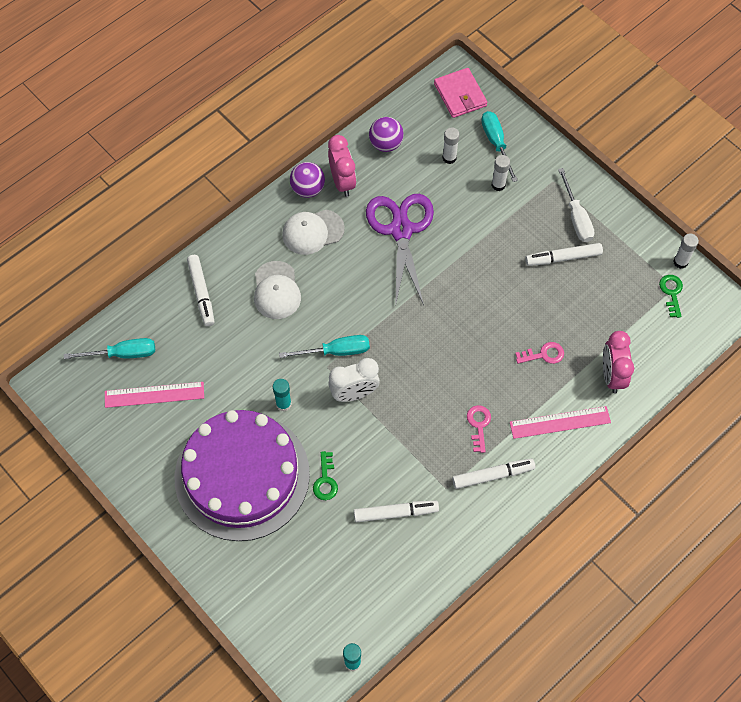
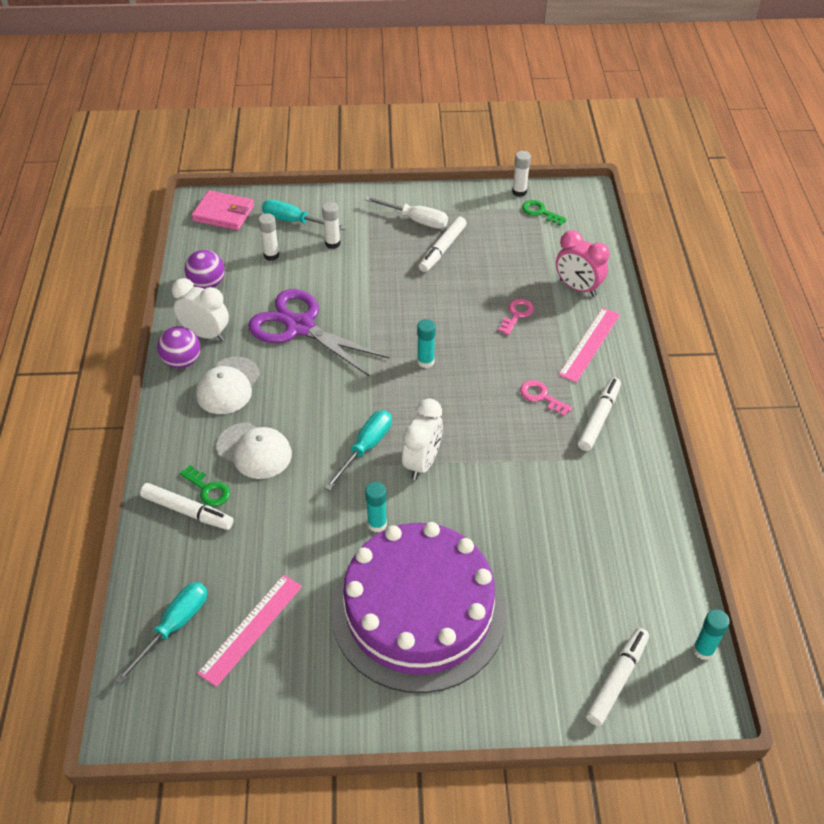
camera: 50 degrees left, 15 degrees down
(325, 480) = (489, 544): green key -> green key (208, 489)
(342, 182) = (206, 334): pink clock -> white clock
(395, 513) = (573, 511): white marker -> white marker (617, 680)
(442, 330) = (425, 361): none -> turquoise glue stick

